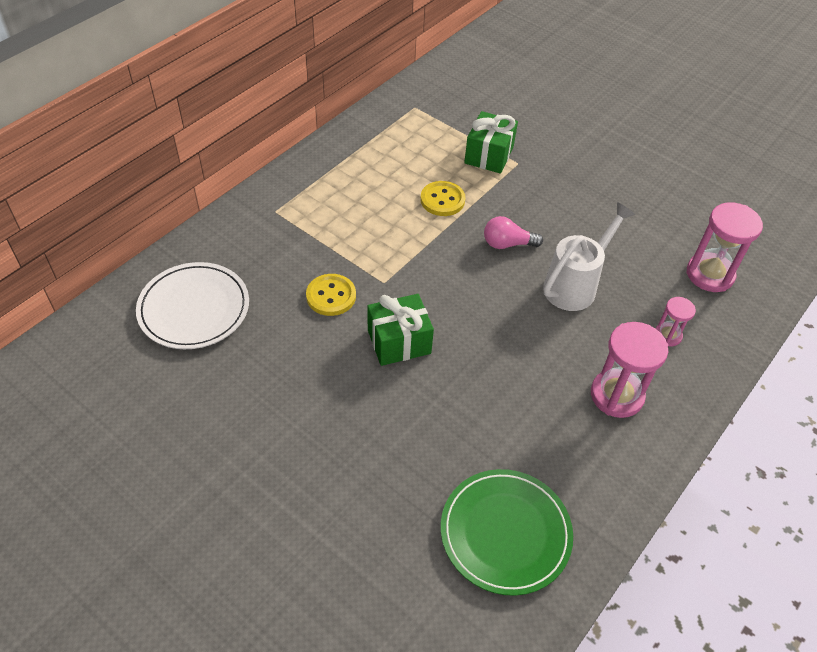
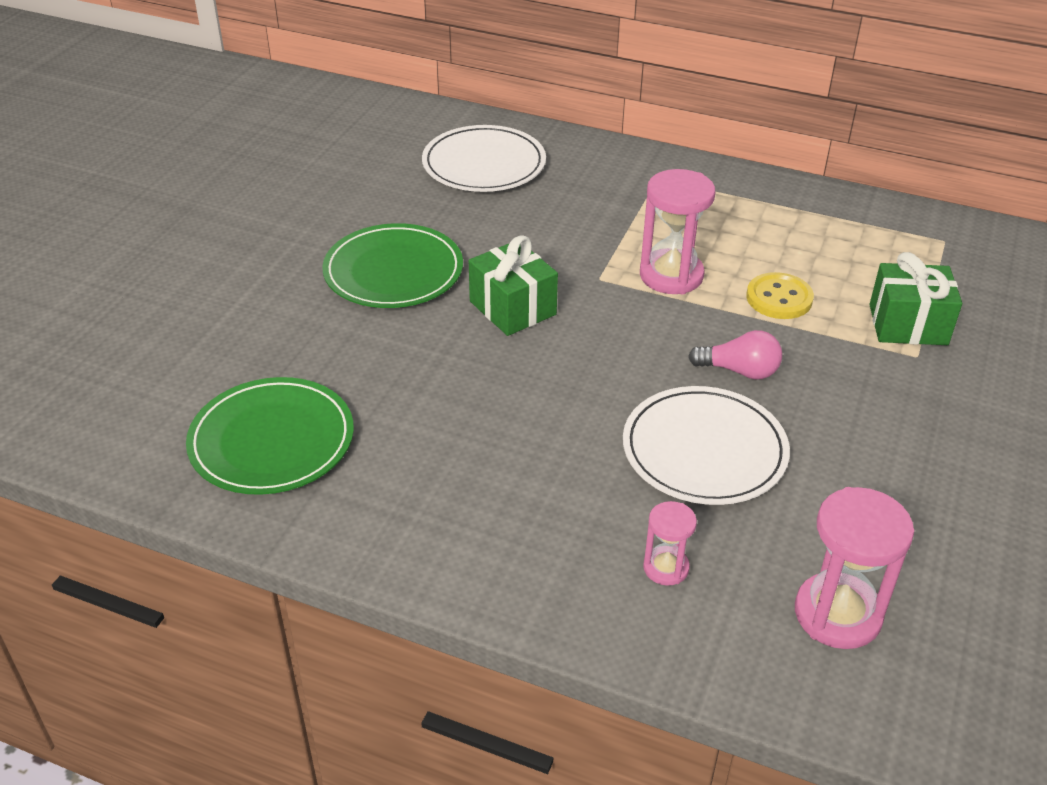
camera: 75 degrees right, 10 degrees down
(320, 407) = (393, 271): none -> green plate
(331, 296) = (553, 245): yellow button -> none
(507, 244) = (739, 371): pink light bulb -> pink light bulb turned 120 degrees clockwise
(575, 285) = (704, 450): white watering can -> white plate
(616, 395) = (520, 519): pink hourglass -> pink hourglass (671, 275)

